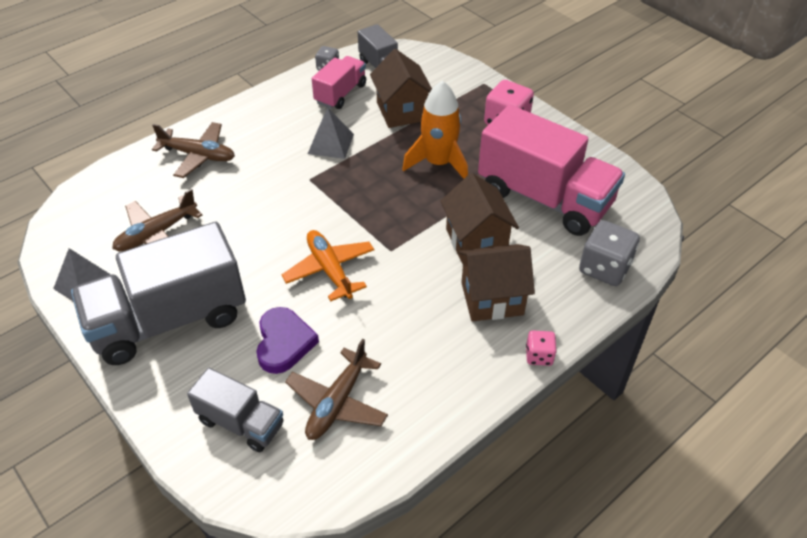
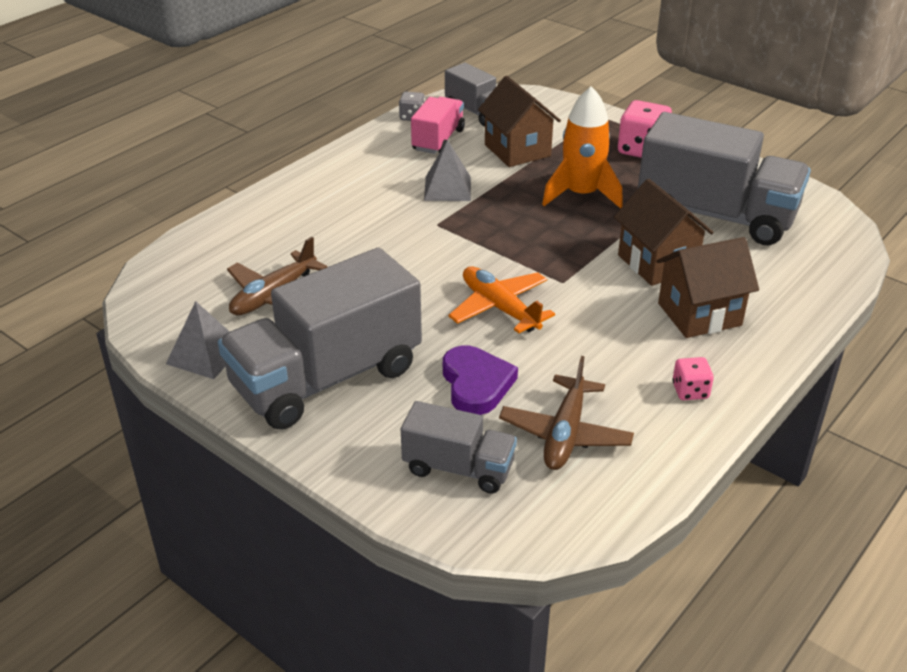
camera: 10 degrees left, 10 degrees down
(198, 155) = (292, 214): brown plane -> none
(539, 356) = (776, 361): pink dice -> pink dice (690, 391)
(544, 198) = (716, 215): pink truck -> grey truck
(604, 268) = (811, 272): grey dice -> none

